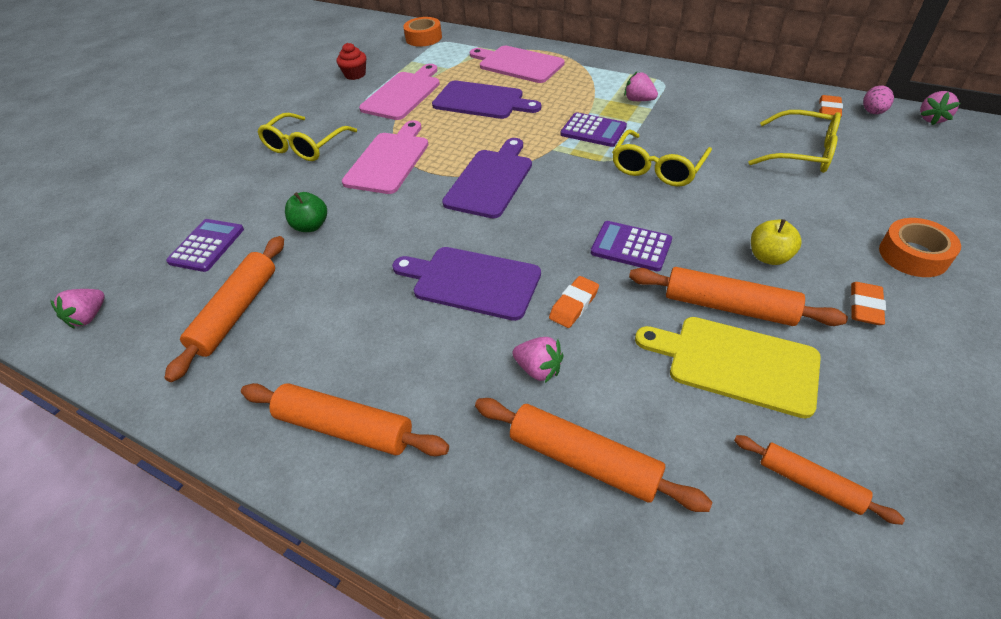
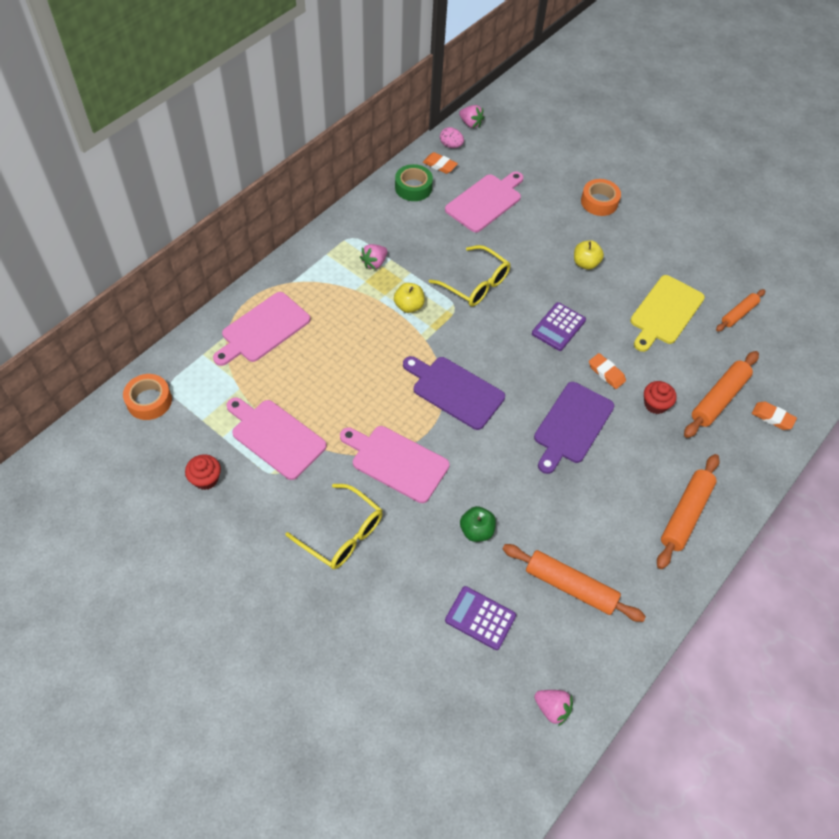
camera: 85 degrees left, 10 degrees up
(481, 101) = (322, 373): purple cutting board -> none
(538, 369) = (655, 404): pink strawberry -> red cupcake
(593, 131) = (409, 306): purple calculator -> yellow apple
(729, 306) = (622, 298): orange rolling pin -> none
(772, 101) = (413, 187): none -> green tape
(802, 153) = (485, 201): yellow glasses -> pink cutting board
(864, 307) = (634, 242): orange eraser -> orange eraser (772, 417)

